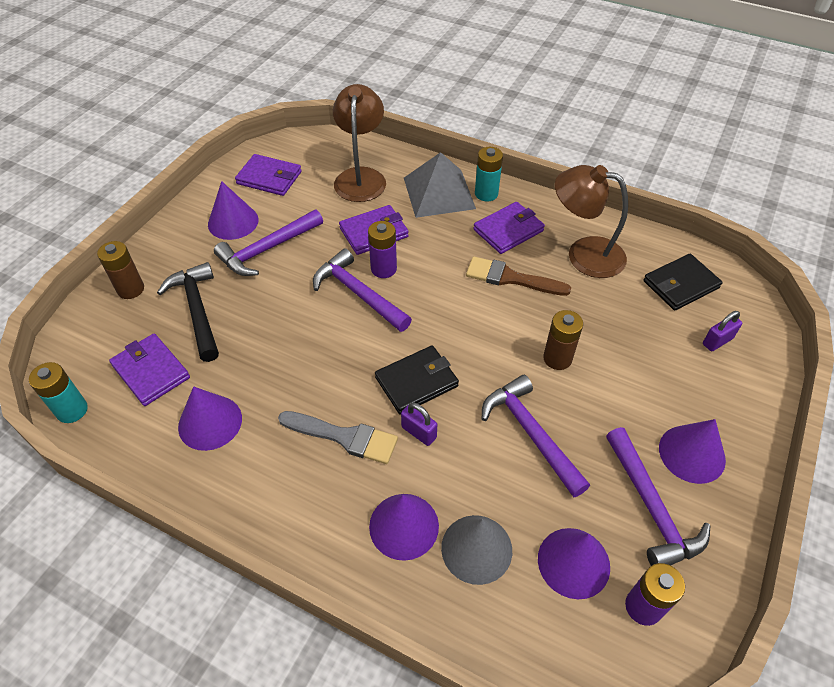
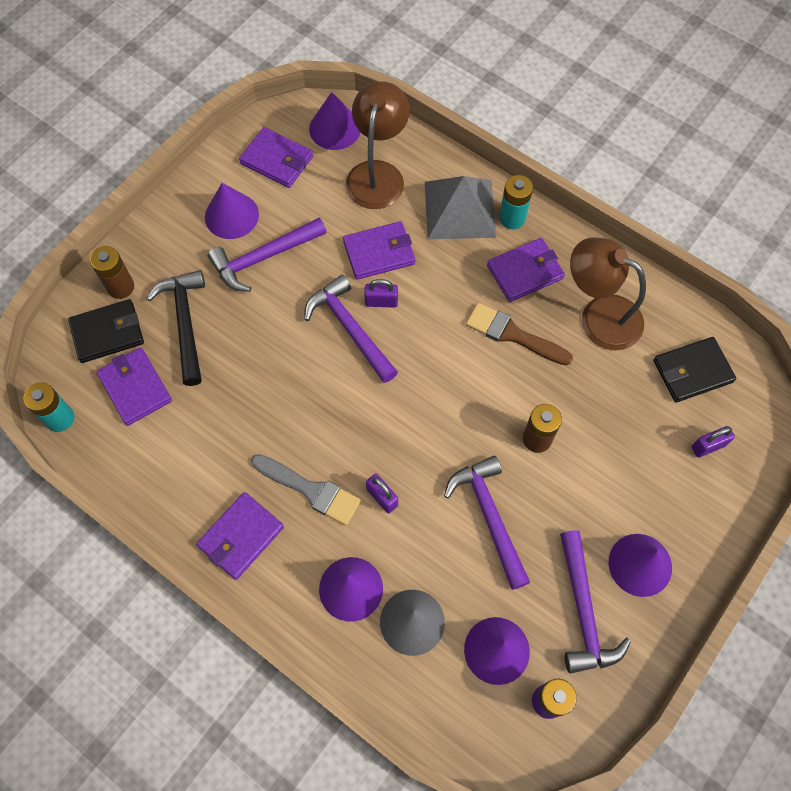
camera: 10 degrees right, 15 degrees up
(210, 422) = (187, 453): purple cone -> purple cone (335, 128)
(277, 493) = (241, 536): none -> purple wallet
(383, 269) = (381, 302): purple battery -> purple padlock
(416, 382) = (390, 442): black wallet -> black wallet (107, 333)

